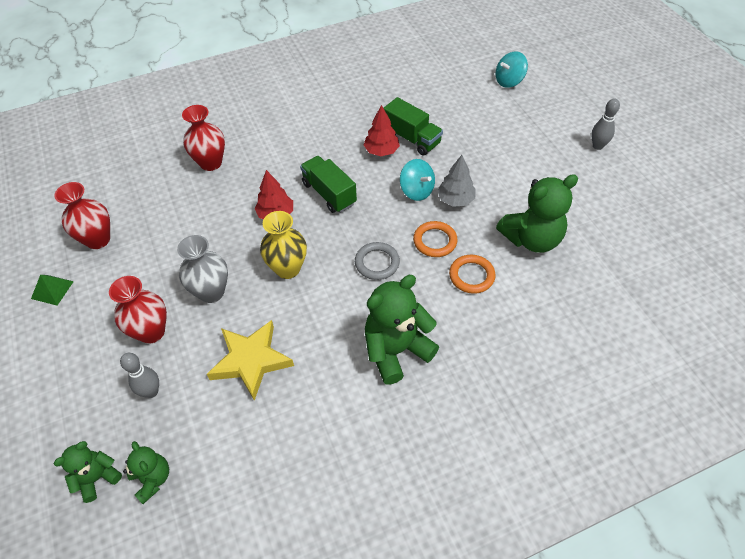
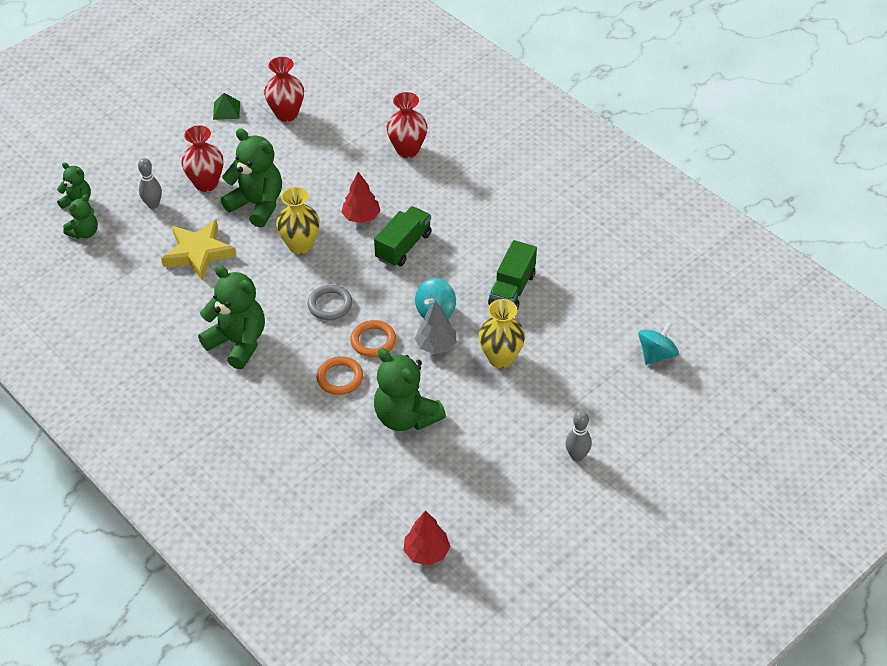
camera: 70 degrees right, 5 degrees down
(211, 292) = (257, 205): grey vase -> green teddy bear
(381, 151) = (481, 270): red tree -> red tree (426, 552)
(484, 163) = (501, 358): none -> yellow vase
(509, 81) = (656, 354): turquoise spinning top -> turquoise spinning top turned 90 degrees clockwise

